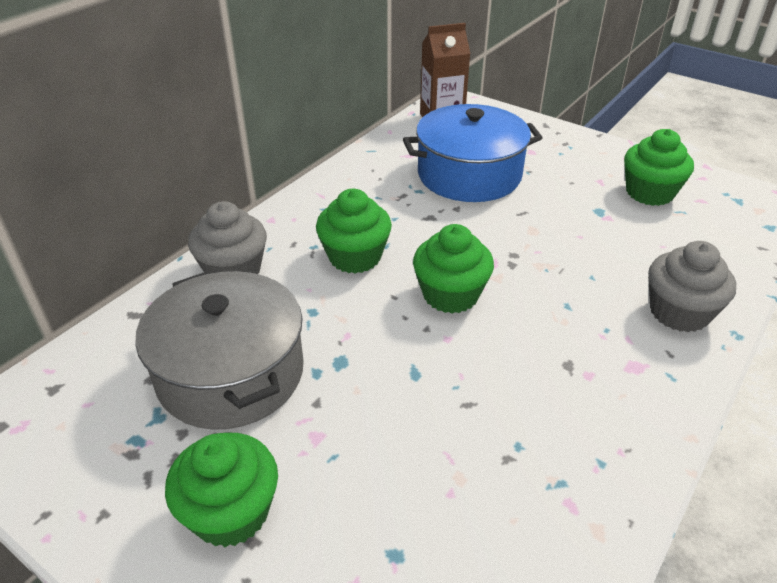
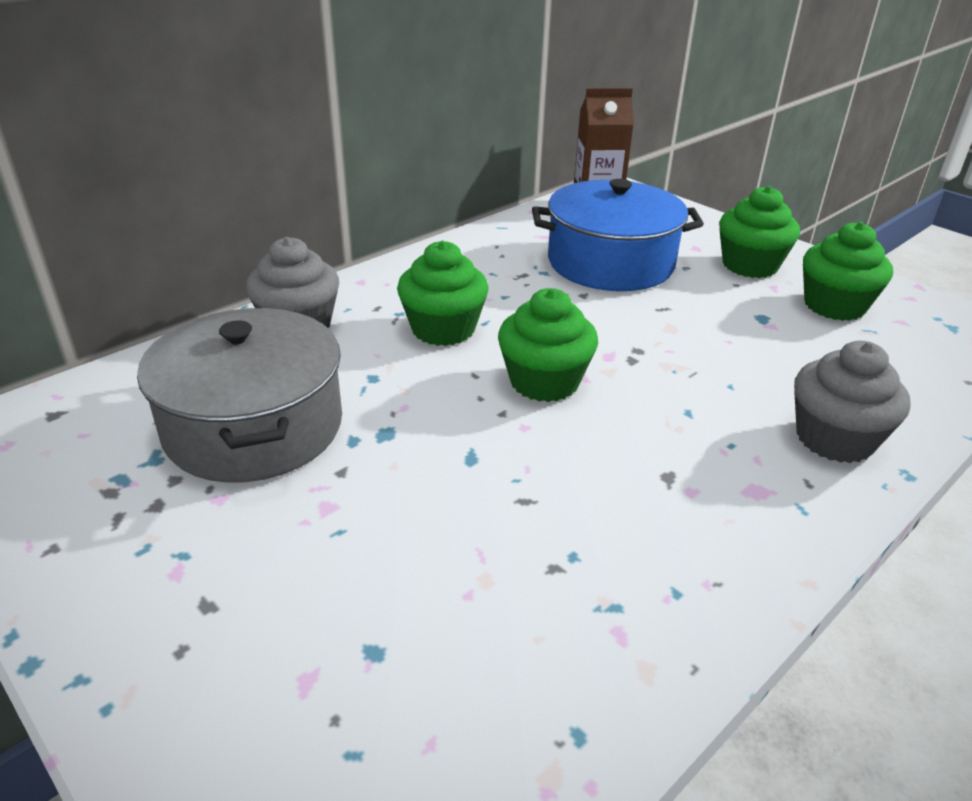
camera: 10 degrees right, 5 degrees down
(231, 512) = (195, 571): green cupcake -> green cupcake (750, 265)

